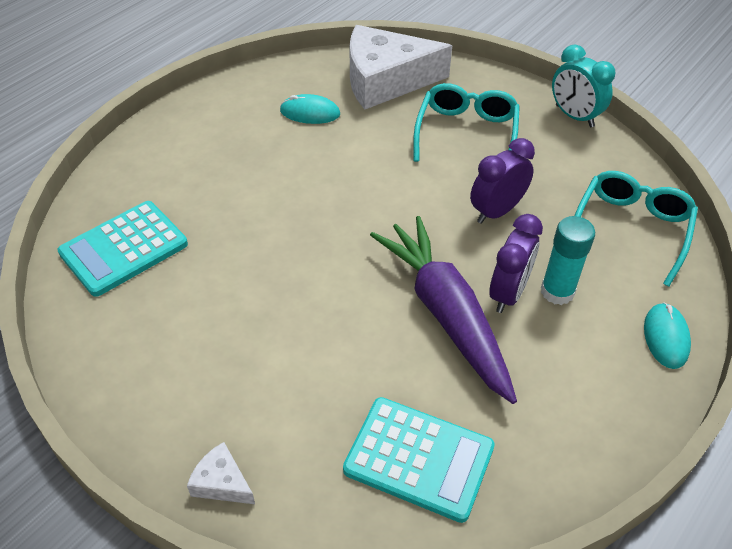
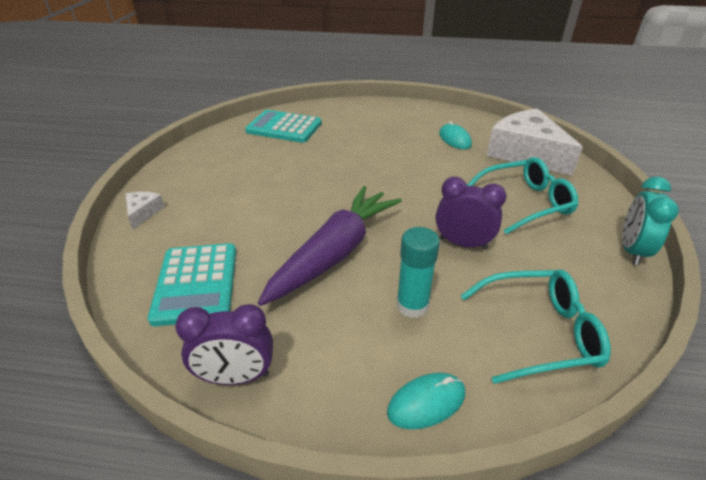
camera: 60 degrees right, 10 degrees down
(508, 293) = (384, 277): purple clock -> purple clock (236, 377)

